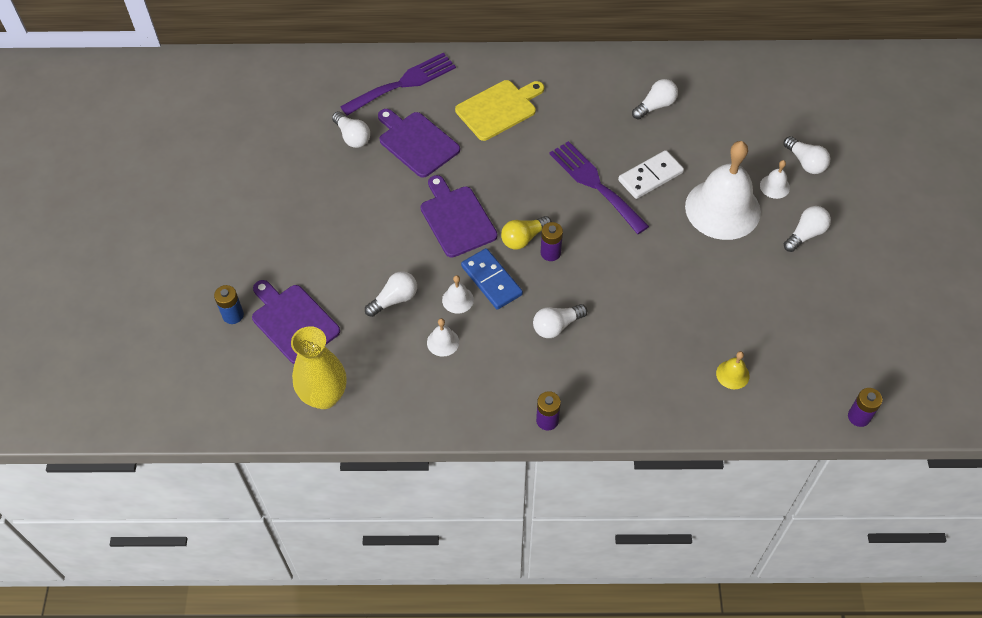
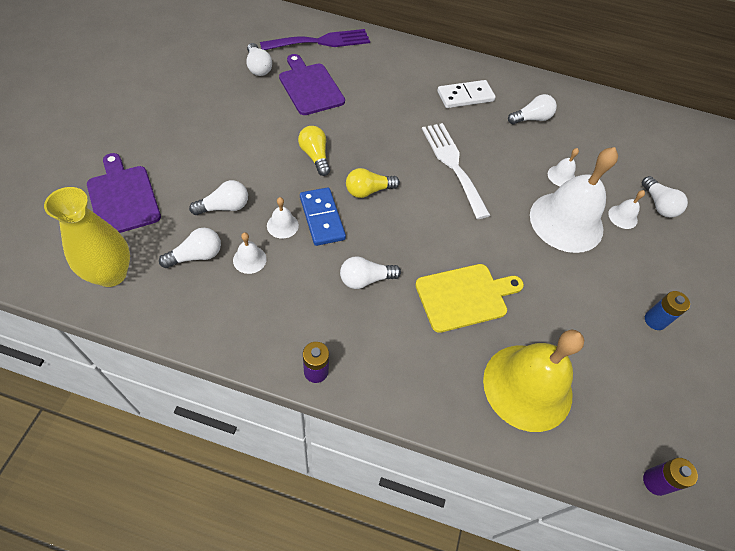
camera: 10 degrees right, 0 degrees up
(233, 315) = (73, 175): blue battery -> blue battery (655, 320)
(456, 219) = (315, 156): purple cutting board -> yellow light bulb
(499, 109) = (392, 82): yellow cutting board -> yellow cutting board (465, 296)
(550, 253) = (388, 211): purple battery -> none
(595, 184) = (453, 165): purple fork -> white fork
(650, 177) = (506, 174): white domino -> white domino (465, 96)
(704, 162) = (561, 176): none -> white bell
(732, 374) = (527, 386): yellow bell -> yellow bell, size x2.48
(805, 234) = (642, 269): white light bulb -> white light bulb (196, 256)

